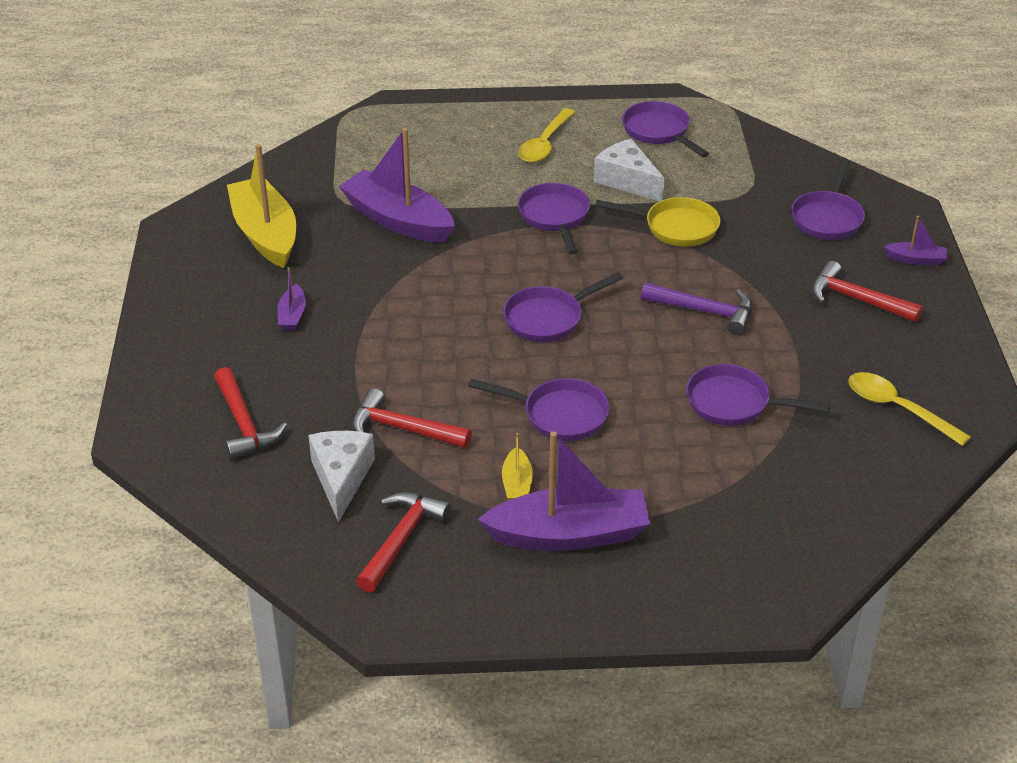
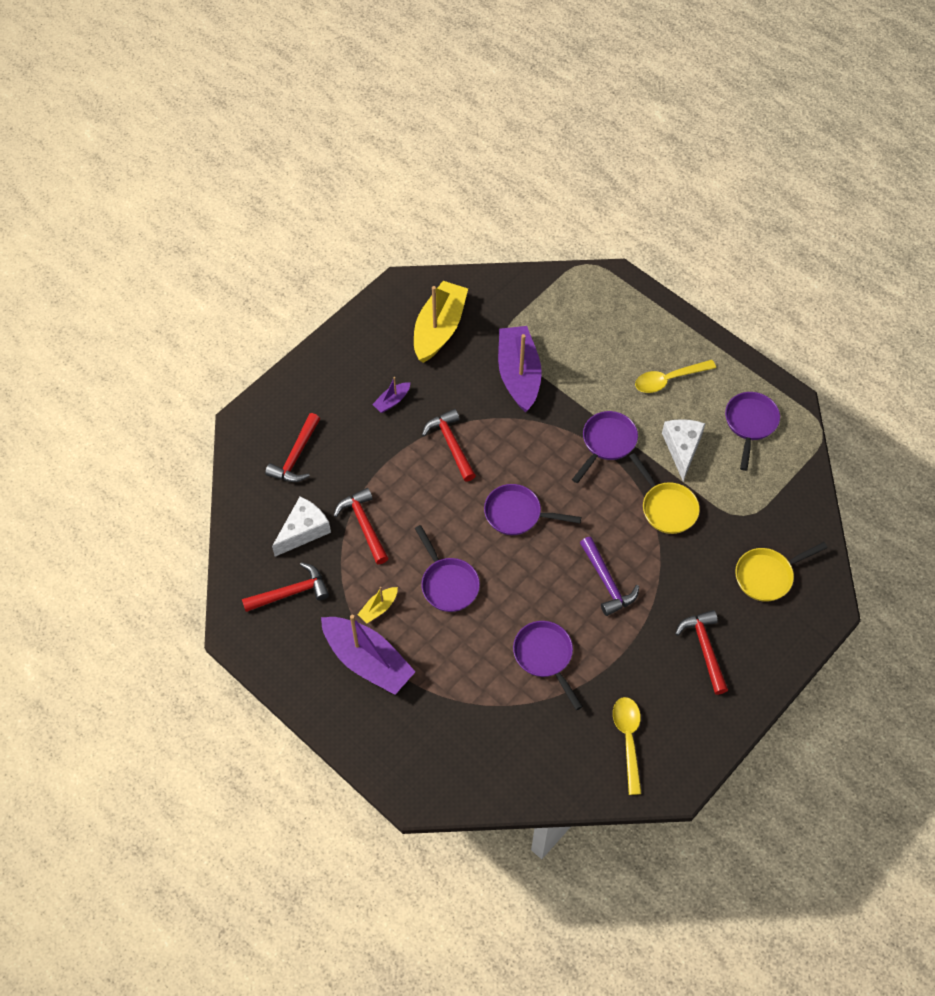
camera: 45 degrees right, 20 degrees up
(405, 309) = (451, 444): none -> red hammer
(827, 218) = (767, 575): purple pan -> yellow pan
(916, 259) = (780, 651): purple boat -> none

